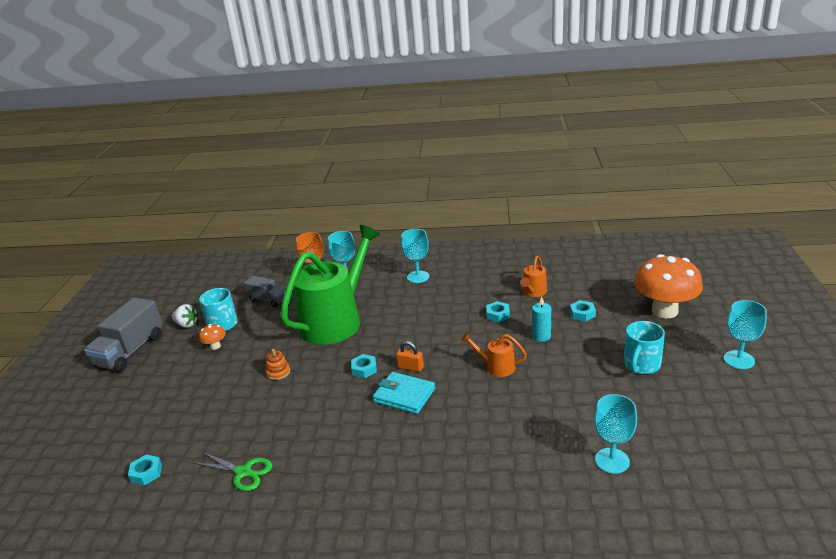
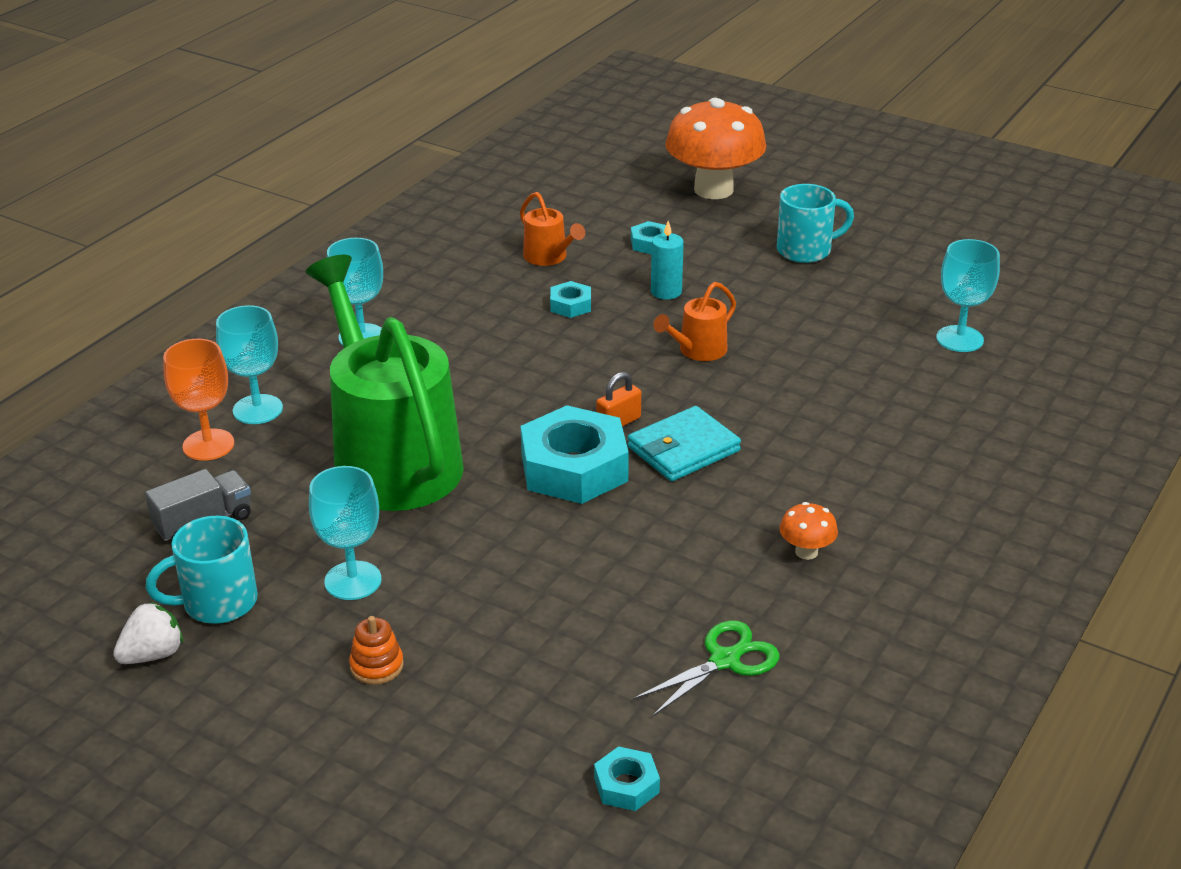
camera: 65 degrees left, 5 degrees up
(130, 351) = (157, 761): grey truck -> none
(215, 346) = (295, 626): orange mushroom -> orange mushroom (806, 552)
(278, 372) = (480, 563): orange stacking toy -> orange stacking toy (377, 666)
(364, 369) = (574, 468): turquoise nut -> turquoise nut, size x2.16
(641, 365) = (806, 250): turquoise mug -> turquoise mug turned 75 degrees counterclockwise
(739, 360) = (859, 191): turquoise goblet -> turquoise goblet (353, 581)

